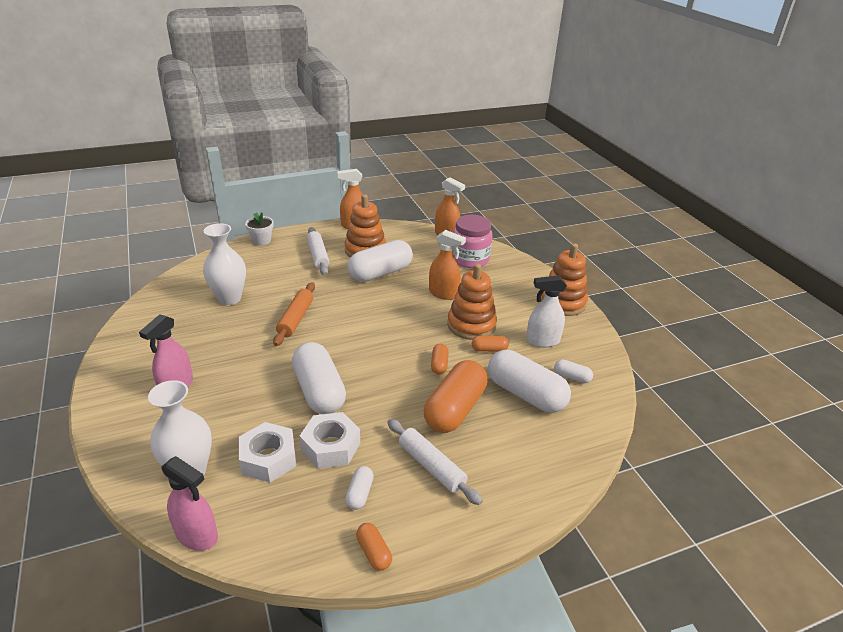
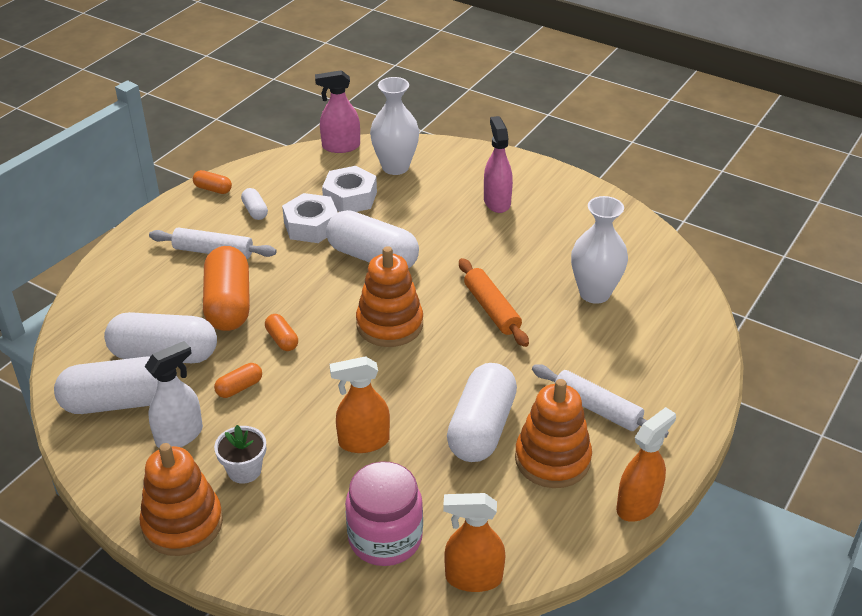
camera: 145 degrees right, 5 degrees up
(261, 240) = (704, 390): white flower pot -> white flower pot (244, 470)
(471, 325) = (286, 410): orange stacking toy -> orange stacking toy (389, 324)
(572, 377) = (119, 402): white capsule -> white capsule, size x2.22

